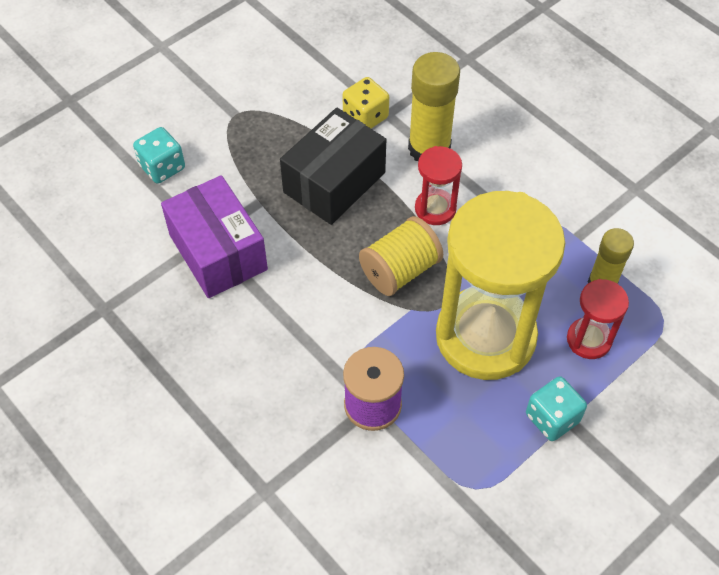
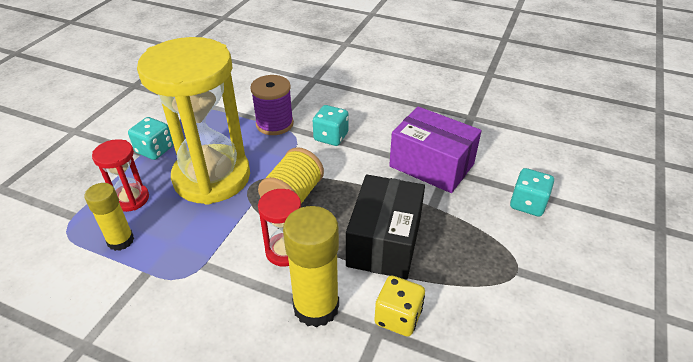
camera: 155 degrees right, 15 degrees down
(309, 347) = (331, 137): none -> turquoise dice

